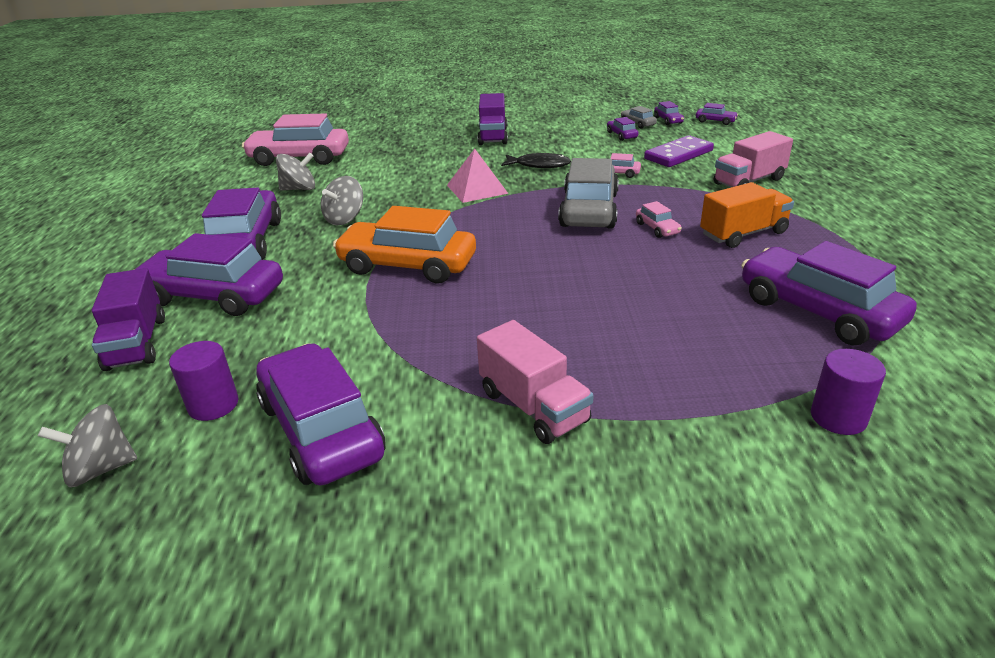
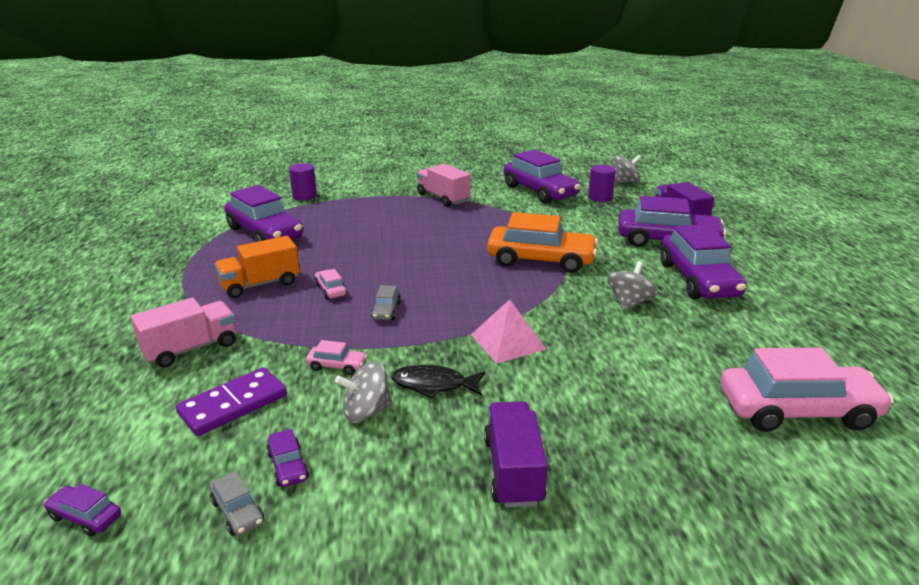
camera: 175 degrees right, 5 degrees down
(299, 189) = (723, 345): grey spinning top -> grey spinning top (366, 412)
(589, 210) = (386, 311): grey car -> grey car, size x0.42
(668, 120) = (171, 525): purple car -> none

